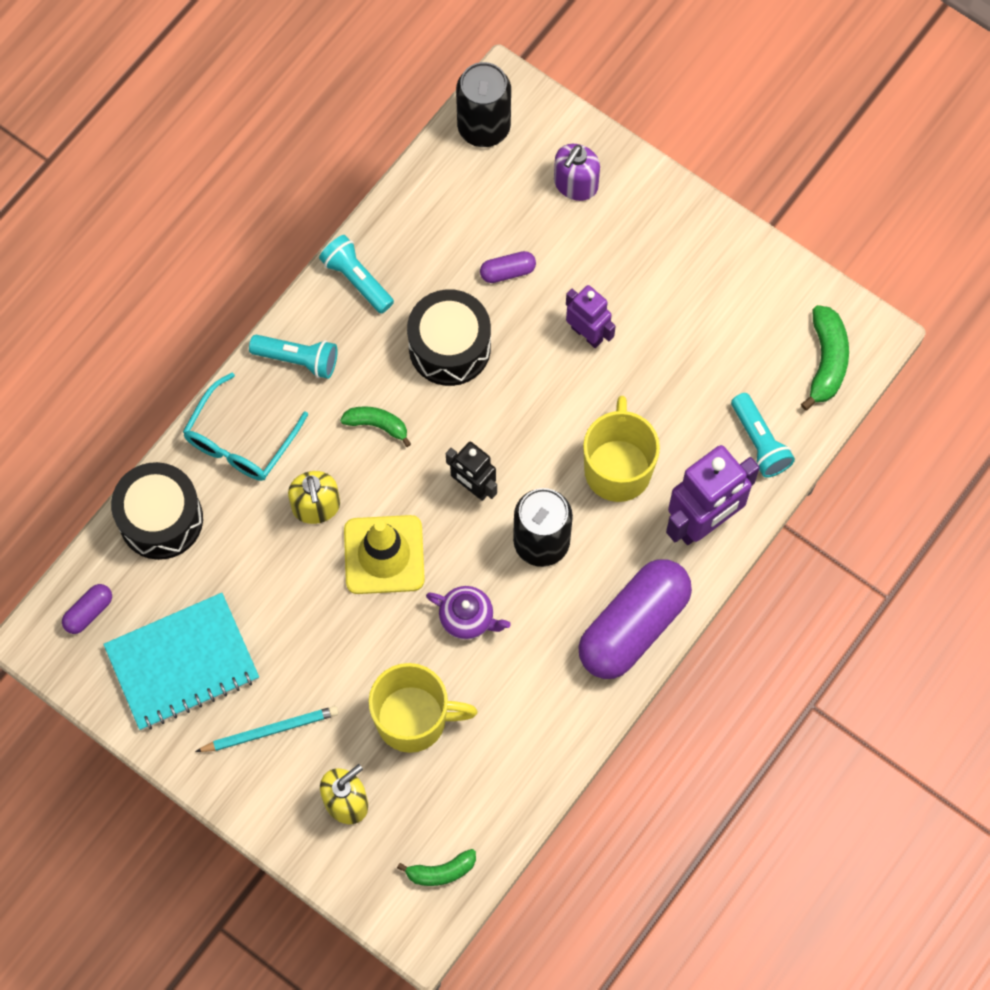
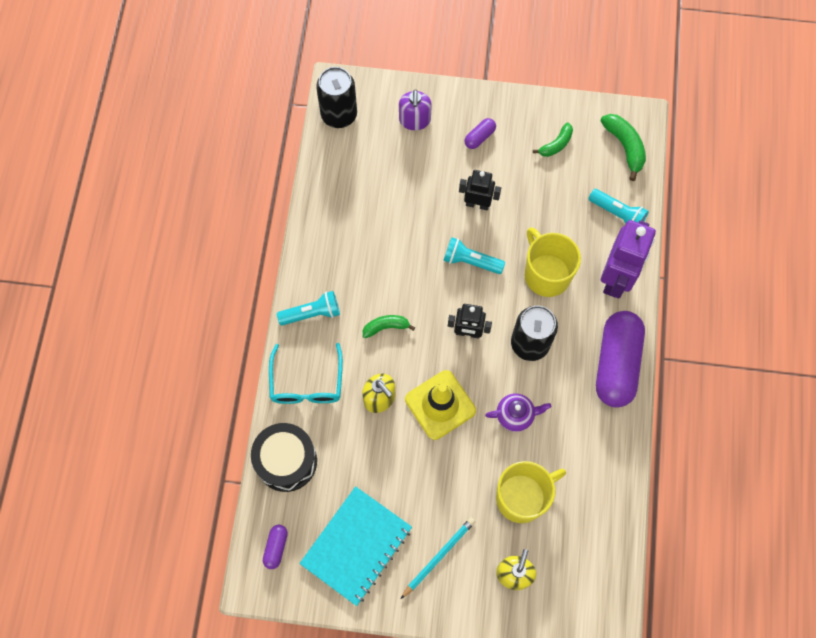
camera: 30 degrees left, 0 degrees up
(357, 279) = (318, 245): turquoise flashlight -> turquoise flashlight (470, 261)
(441, 871) = (599, 584): green banana -> green banana (556, 144)
(449, 347) = (400, 256): black drum -> none
(507, 272) = (407, 192): purple capsule -> purple capsule (479, 137)
(587, 334) = (477, 204): purple robot -> black robot

